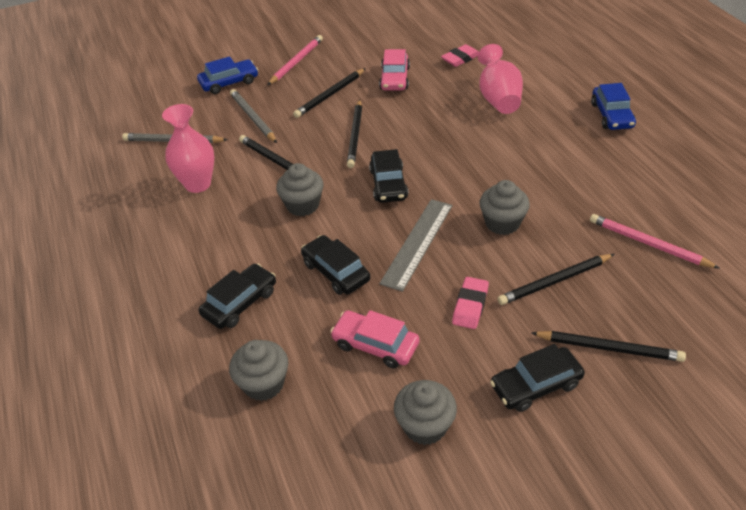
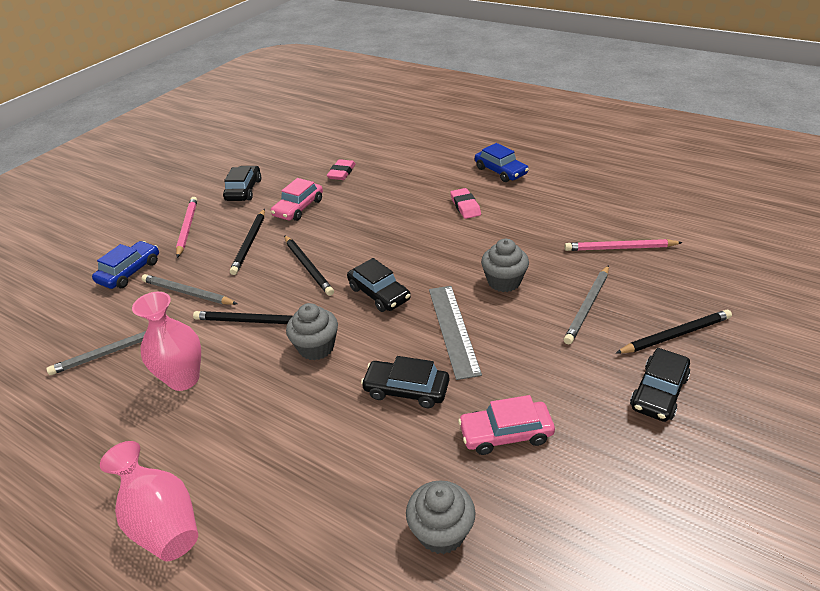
camera: 35 degrees left, 5 degrees down
(240, 303) = (341, 468): black car -> black car (244, 190)
(394, 78) = (298, 208): pink car -> pink car turned 60 degrees clockwise
(425, 426) = (616, 477): grey cupcake -> none
(470, 306) = (547, 357): pink eraser -> pink eraser (465, 206)
(498, 99) = (404, 191): pink vase -> pink vase (162, 521)
(555, 281) = (588, 306): black pencil -> grey pencil

